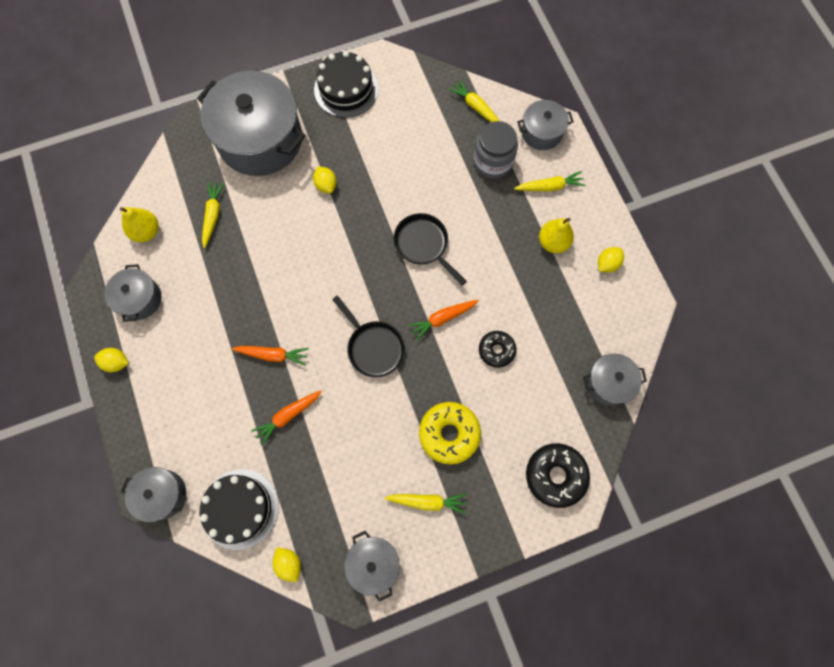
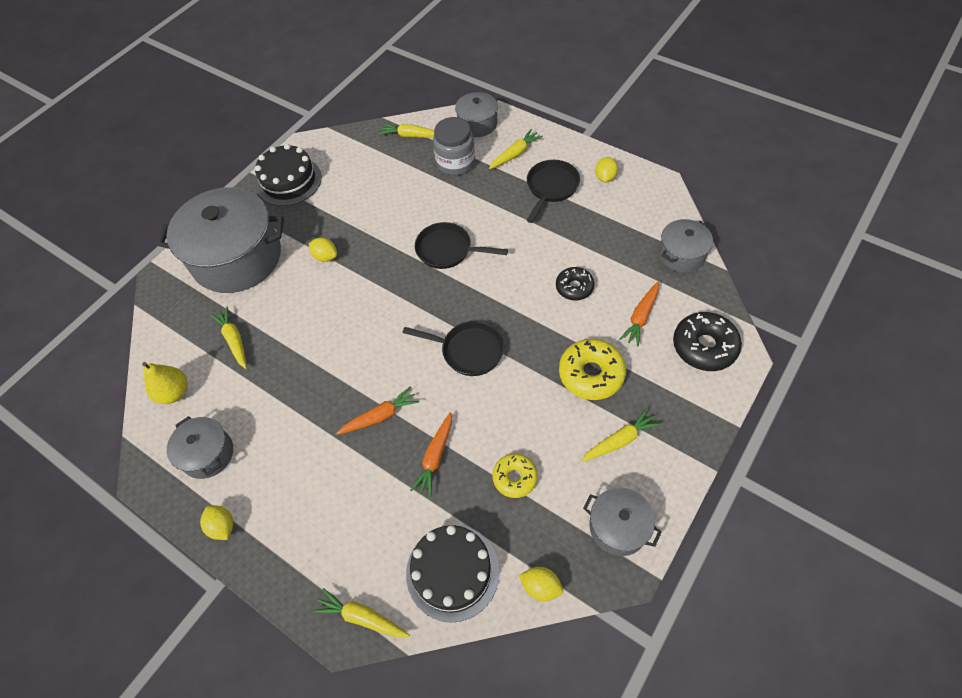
camera: 30 degrees left, 15 degrees down
(116, 362) = (222, 526): yellow lemon -> yellow lemon turned 75 degrees clockwise
(162, 494) = (362, 617): grey pot -> yellow carrot
(331, 473) = (515, 478): none -> yellow donut
(442, 319) = (510, 292): orange carrot -> orange carrot (641, 317)
(553, 242) = (551, 188): yellow pear -> black pan

